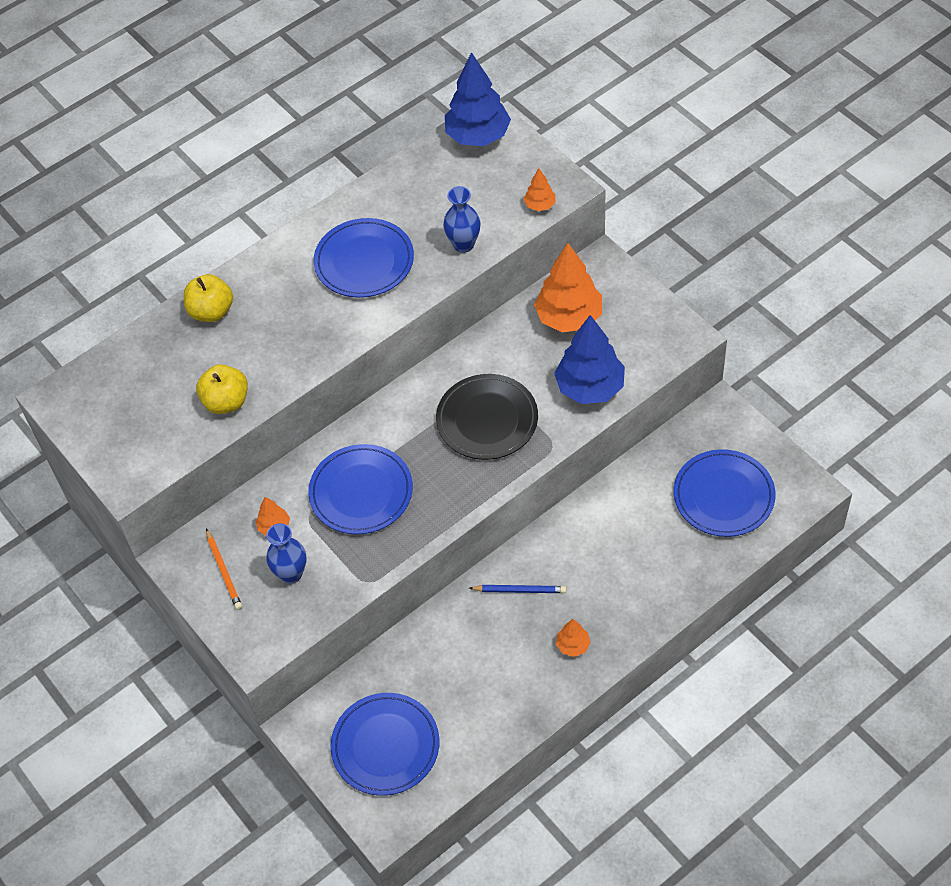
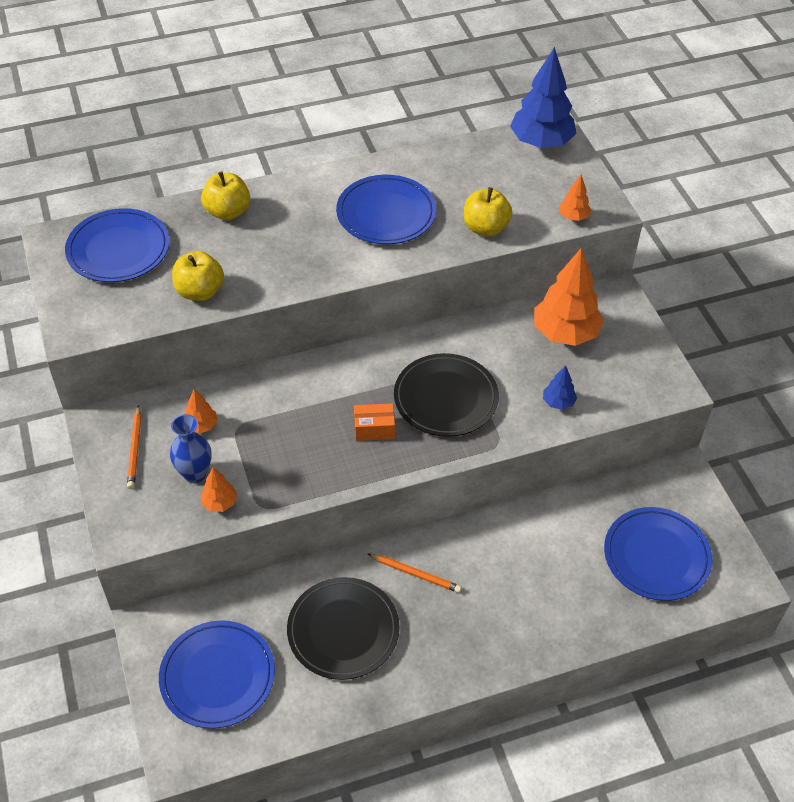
camera: 15 degrees right, 5 degrees down
(361, 492) = (296, 422): blue plate -> blue plate (118, 249)
(435, 472) = (374, 429): none -> orange box
(463, 244) = (485, 228): blue vase -> yellow apple
(478, 664) = (343, 630): none -> black plate
(519, 590) = (415, 574): blue pencil -> orange pencil
(573, 645) = (444, 647): orange tree -> orange tree (219, 503)
(590, 387) = (558, 402): blue tree -> blue tree, size x0.47

